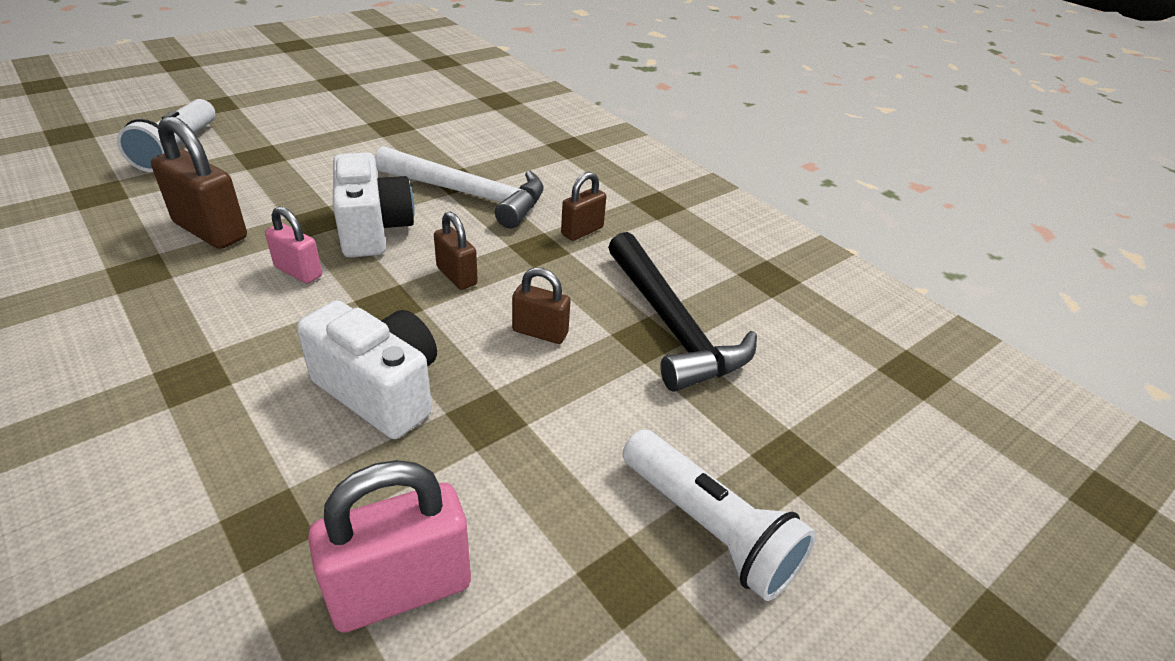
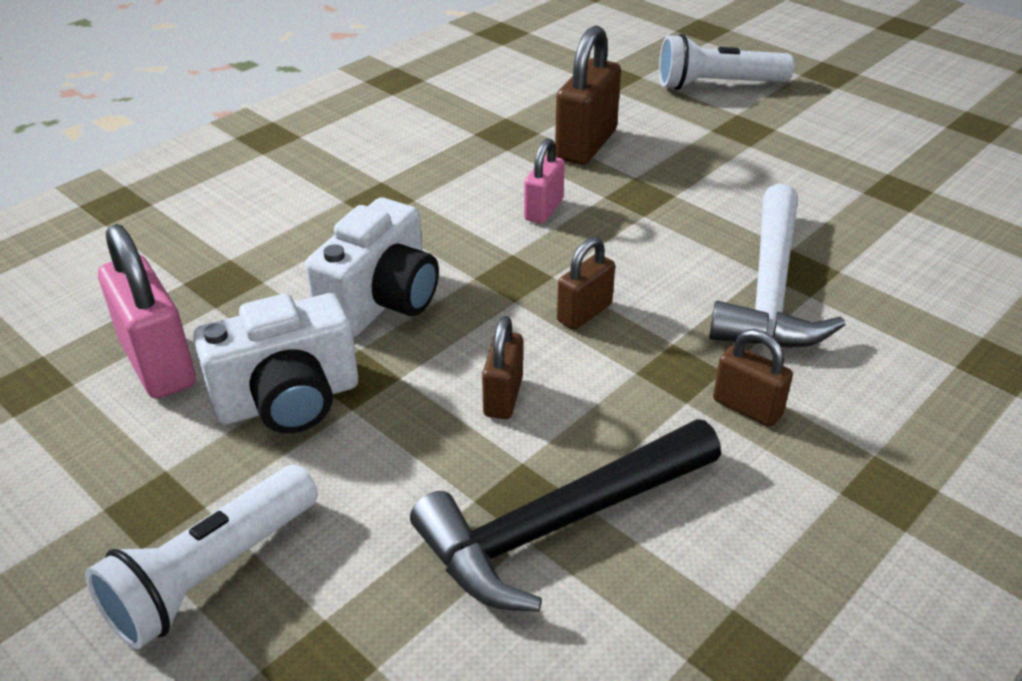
camera: 85 degrees right, 0 degrees up
(373, 230) = (644, 235): white camera -> white camera (288, 400)

